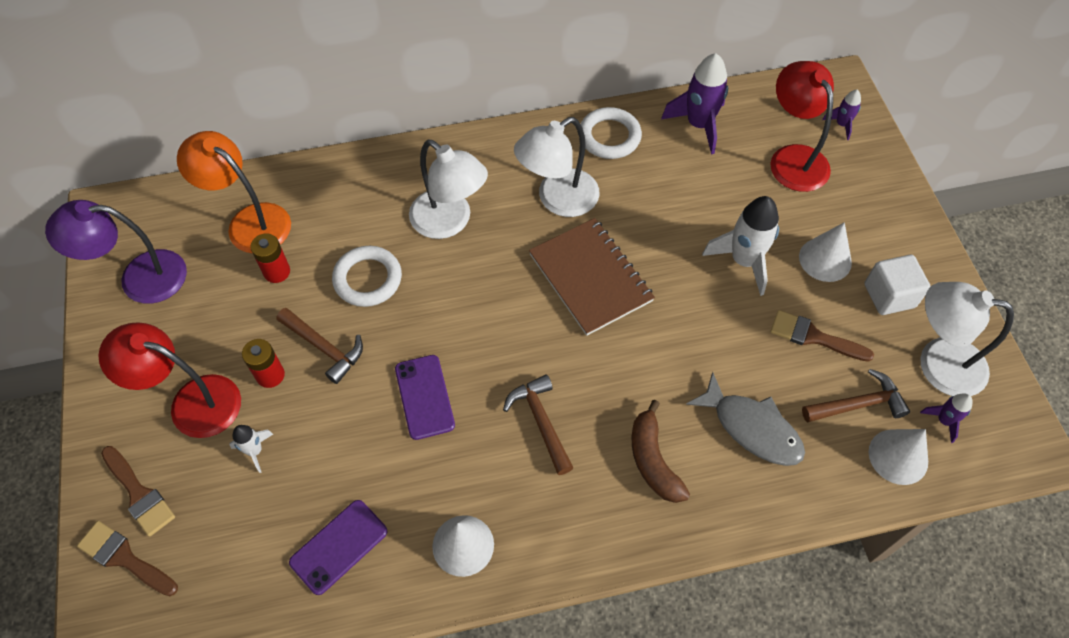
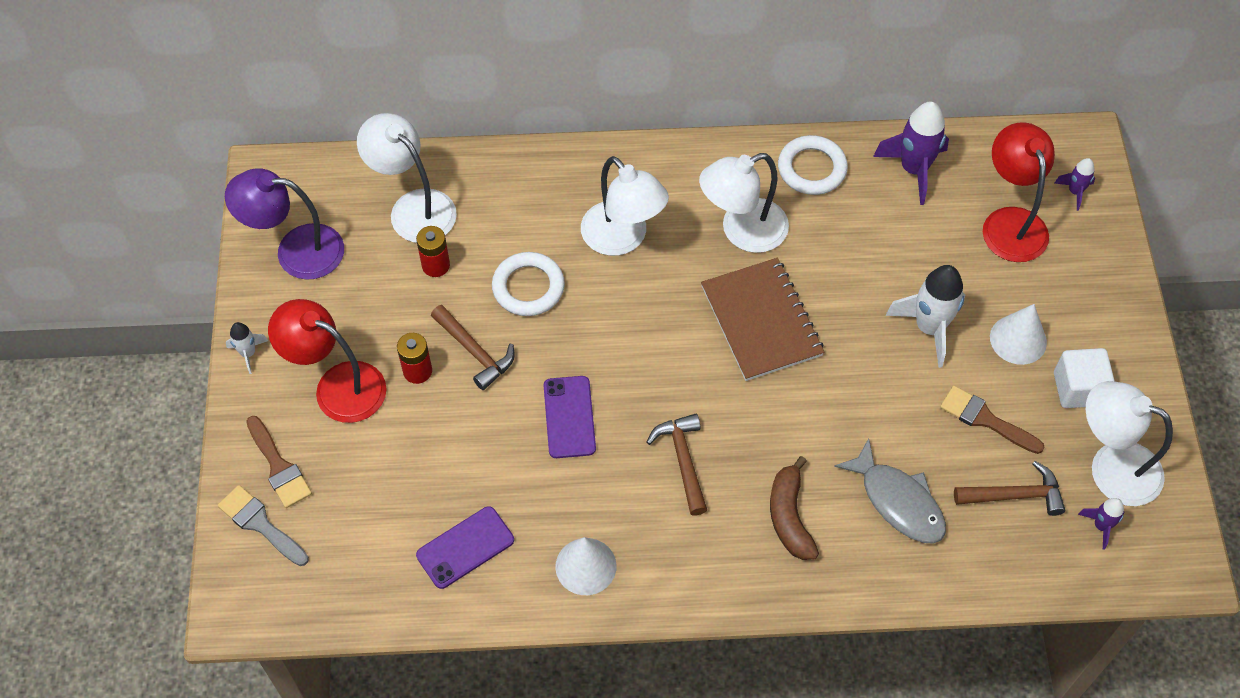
camera: 10 degrees right, 0 degrees up
(124, 558) = (260, 524): brown brush -> grey brush
(249, 221) = (413, 207): orange lamp -> white lamp
(255, 451) = (394, 443): white rocket -> white rocket (248, 353)
(898, 456) = (1043, 553): white cone -> none

